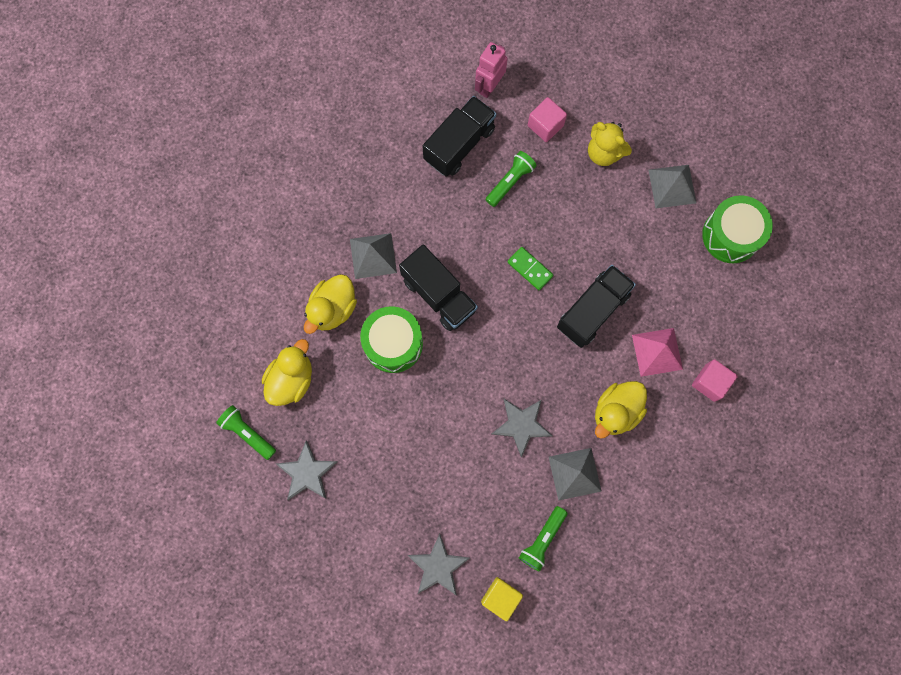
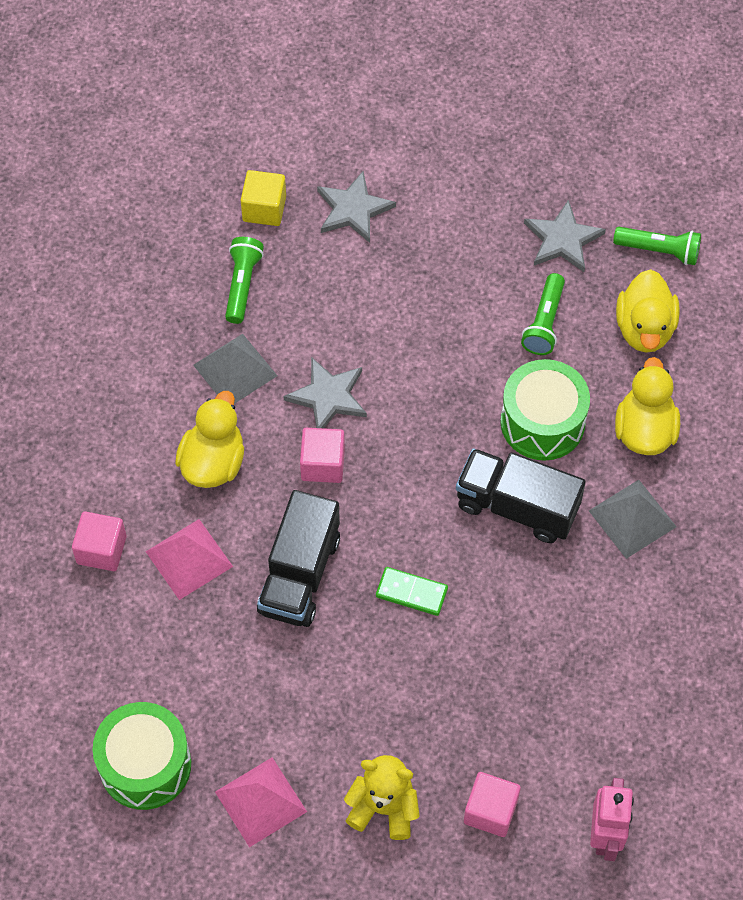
camera: 155 degrees right, 15 degrees down
(459, 144) = (601, 724): black truck -> none
(510, 182) = (500, 702): green flashlight -> green flashlight (544, 322)
(546, 378) = (323, 464): none -> pink cube
(672, 186) = (261, 801): grey pyramid -> pink pyramid

